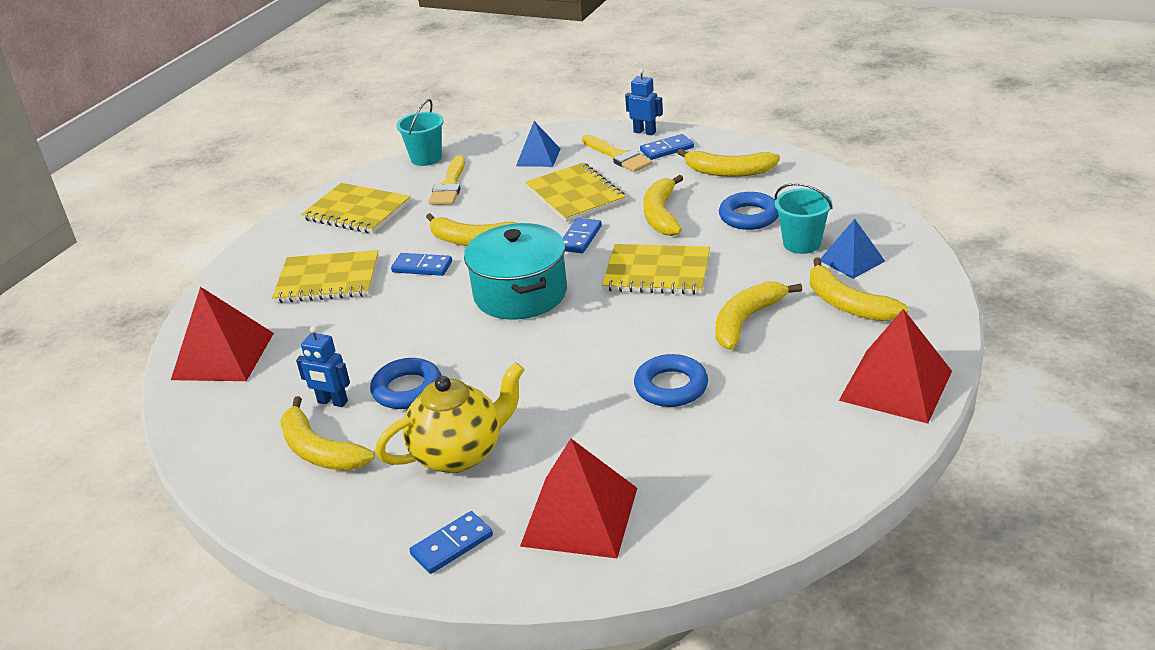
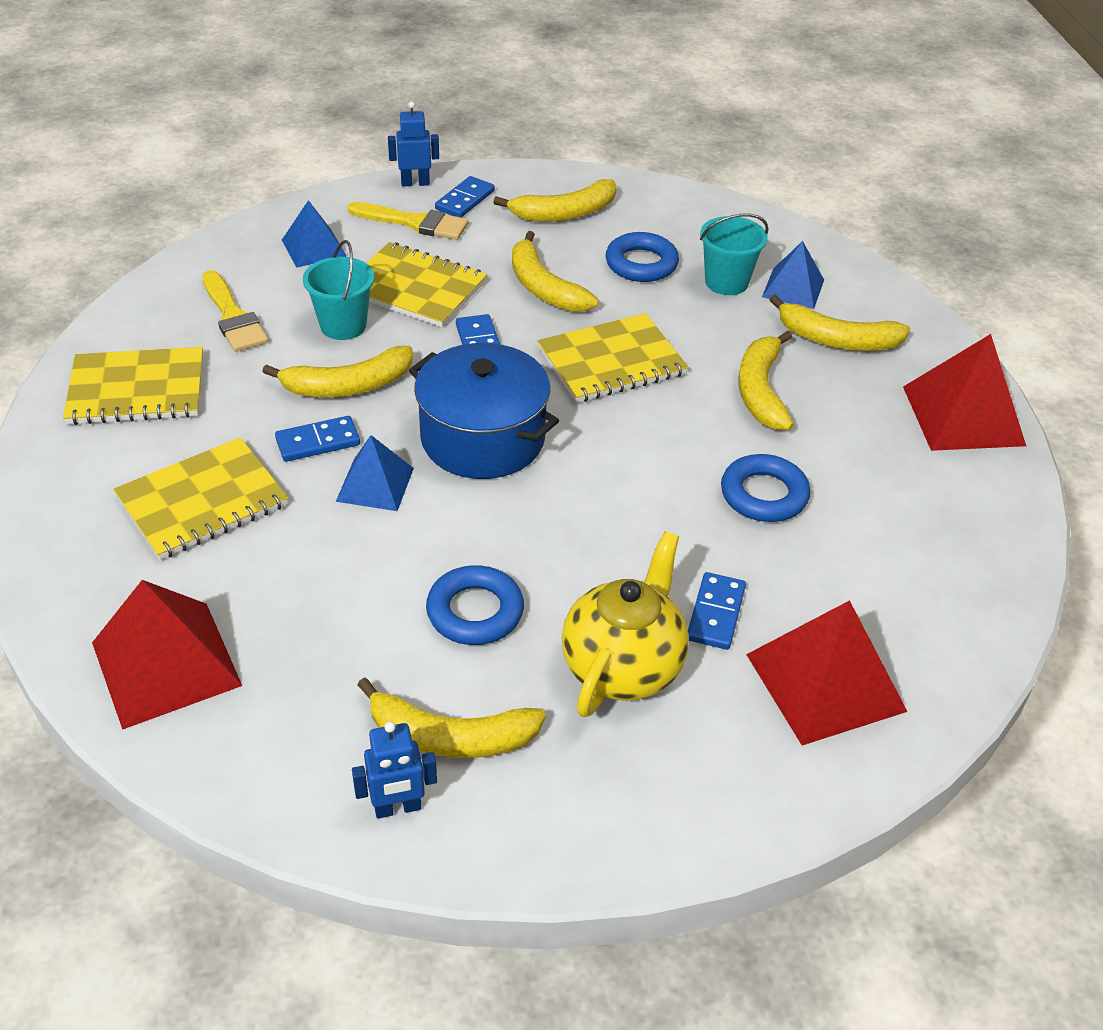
camera: 40 degrees left, 10 degrees up
(332, 402) = (396, 666): blue robot -> blue robot (397, 808)
(426, 158) = (157, 286): turquoise bucket -> turquoise bucket (343, 325)
(428, 300) = (375, 484): none -> blue pyramid
(452, 545) = (731, 779): blue domino -> blue domino (715, 613)
(520, 294) = (483, 438): turquoise pot -> blue pot

